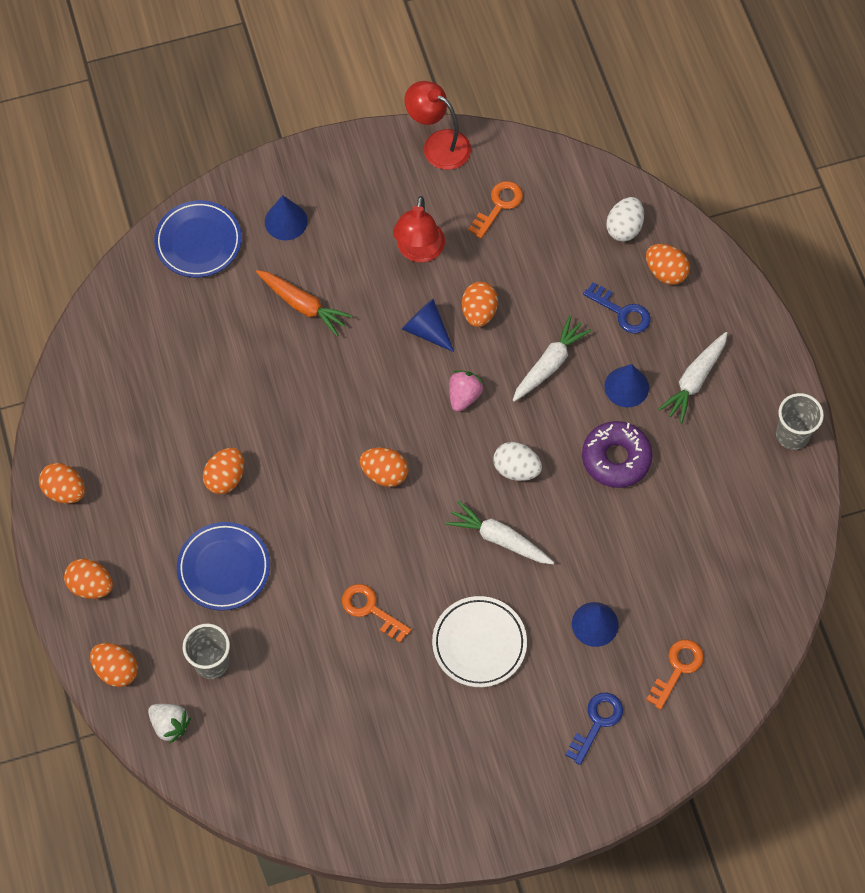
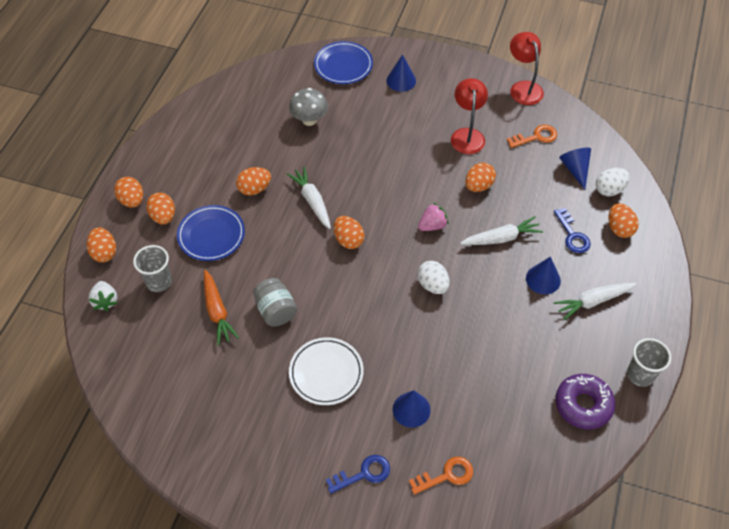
camera: 35 degrees right, 10 degrees down
(65, 491) = (163, 145): orange egg -> orange egg (163, 216)
(217, 345) = (309, 120): none -> grey mushroom
(303, 305) = (375, 126): orange carrot -> orange carrot (217, 311)
(370, 610) = (276, 311): orange key -> grey jar
(419, 251) = (467, 135): red lamp -> red lamp turned 135 degrees clockwise
(426, 330) = (438, 178): blue cone -> blue cone (575, 169)
(499, 539) = (389, 319): white carrot -> white carrot (312, 201)
(616, 458) = (504, 317): purple donut -> purple donut (583, 405)

